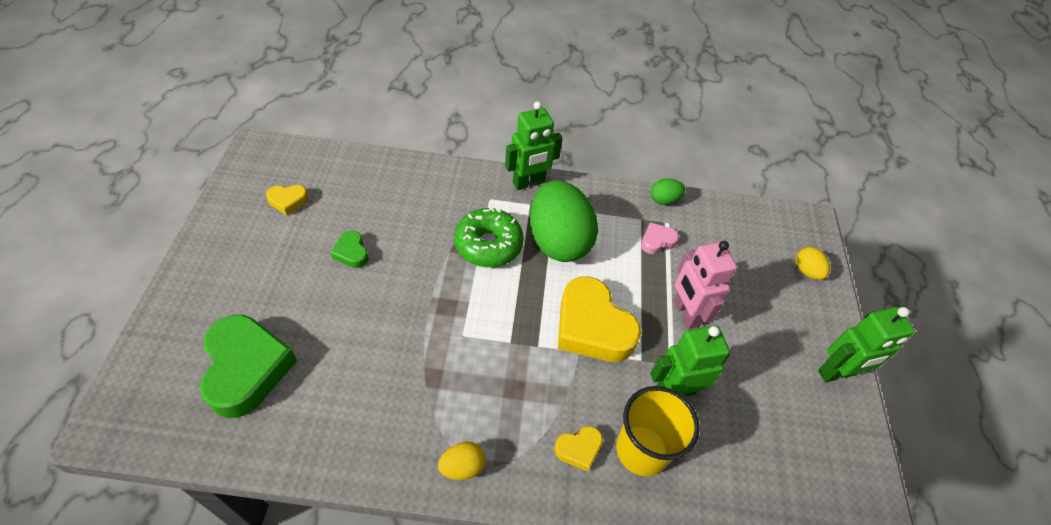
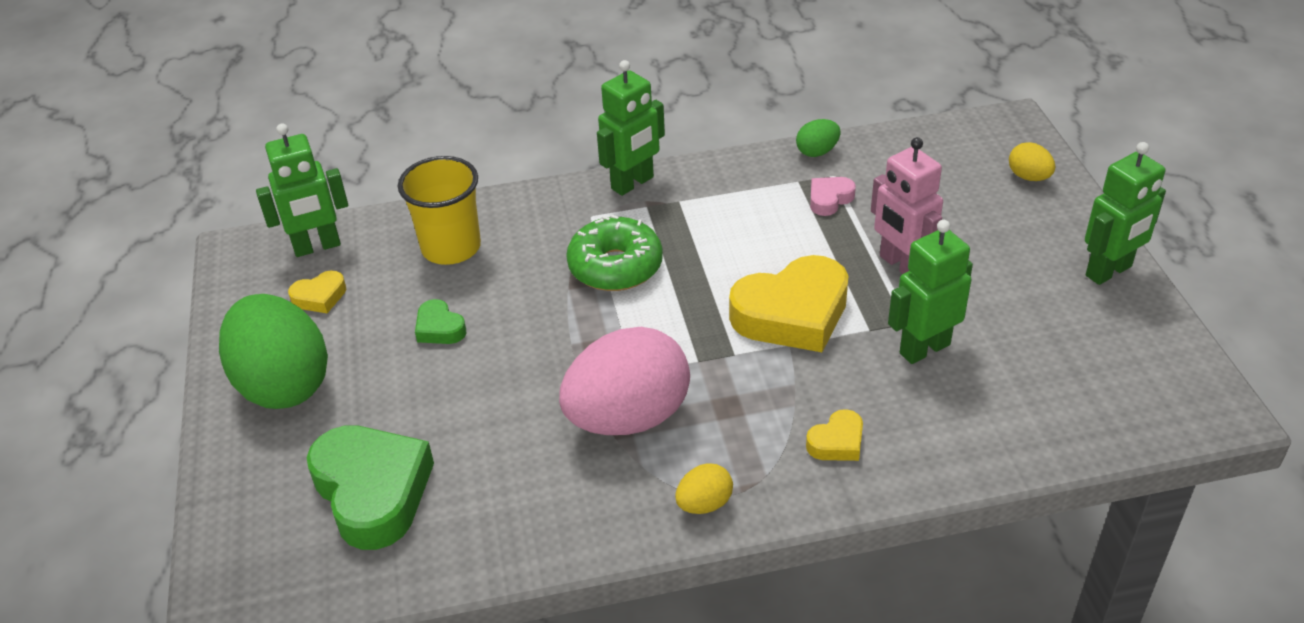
camera: 10 degrees left, 10 degrees down
(305, 162) = (317, 247): none -> green robot
(442, 372) = (628, 417): none -> pink egg
(558, 241) = (704, 236): green egg -> green egg (283, 384)
(592, 327) = (792, 314): yellow heart -> yellow heart turned 60 degrees counterclockwise
(642, 450) = (913, 419): yellow cup -> yellow cup (451, 247)

